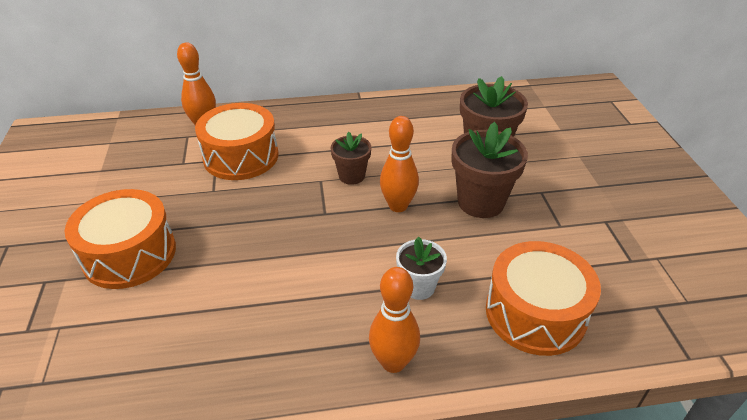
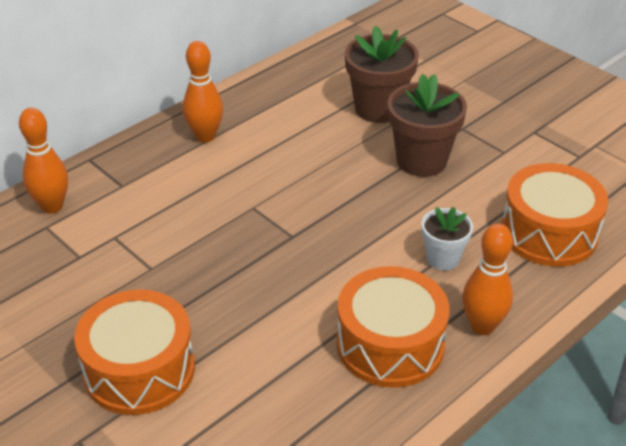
camera: 35 degrees left, 0 degrees up
(241, 156) = (139, 221): orange drum -> orange drum (390, 344)
(351, 176) = (279, 189): brown flower pot -> none
(398, 206) = (353, 197): orange bowling pin -> orange bowling pin (205, 136)

